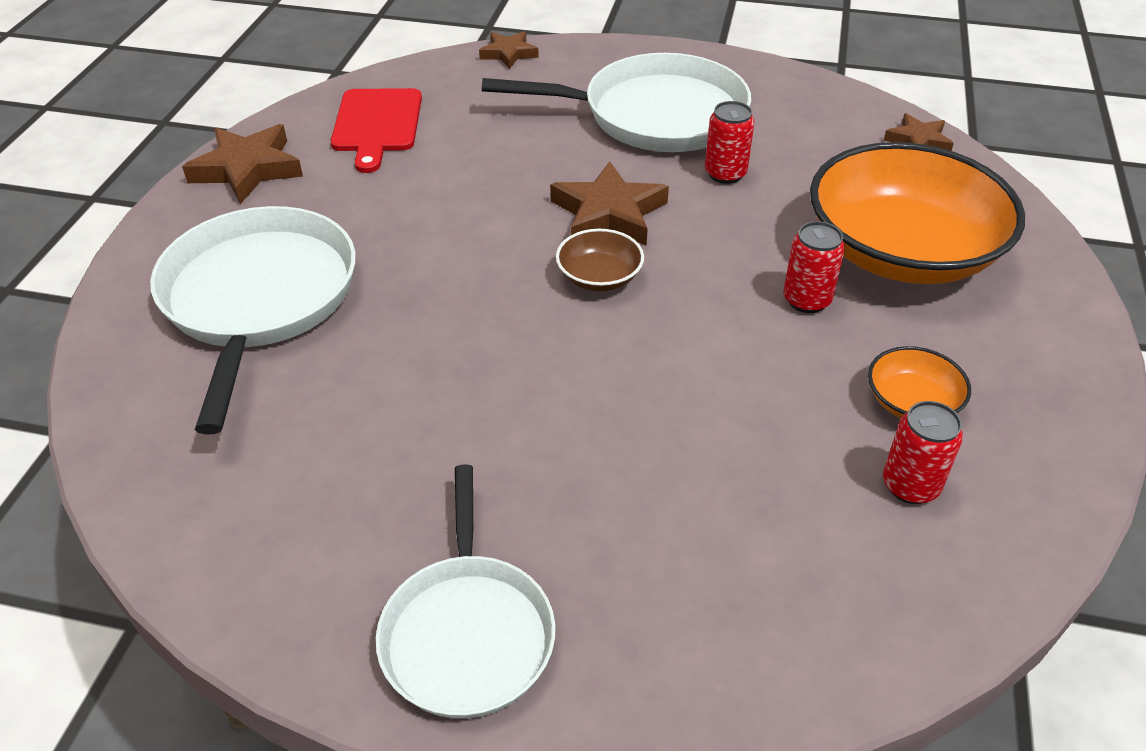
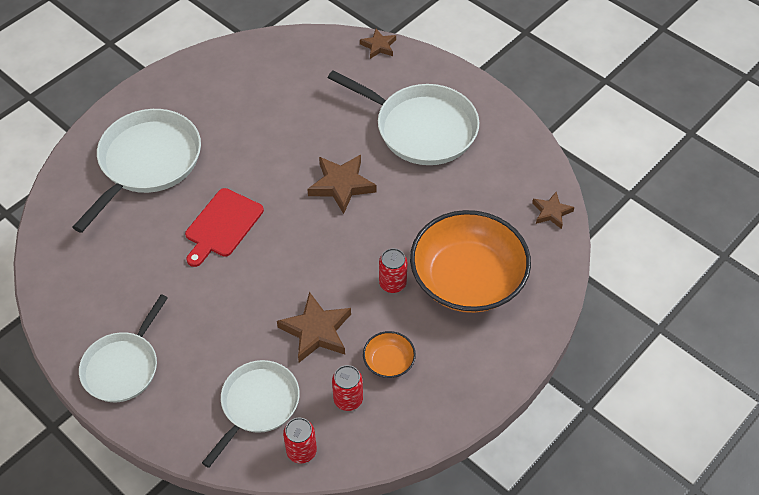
camera: 30 degrees right, 10 degrees up
(247, 169) = (191, 76): brown star -> brown star (316, 331)
(377, 124) = (272, 71): red cutting board -> red cutting board (222, 225)
(599, 277) = (306, 222): brown bowl -> none
(725, 174) = (423, 186): red can -> red can (301, 451)
(775, 569) = (258, 404): none -> white pan

